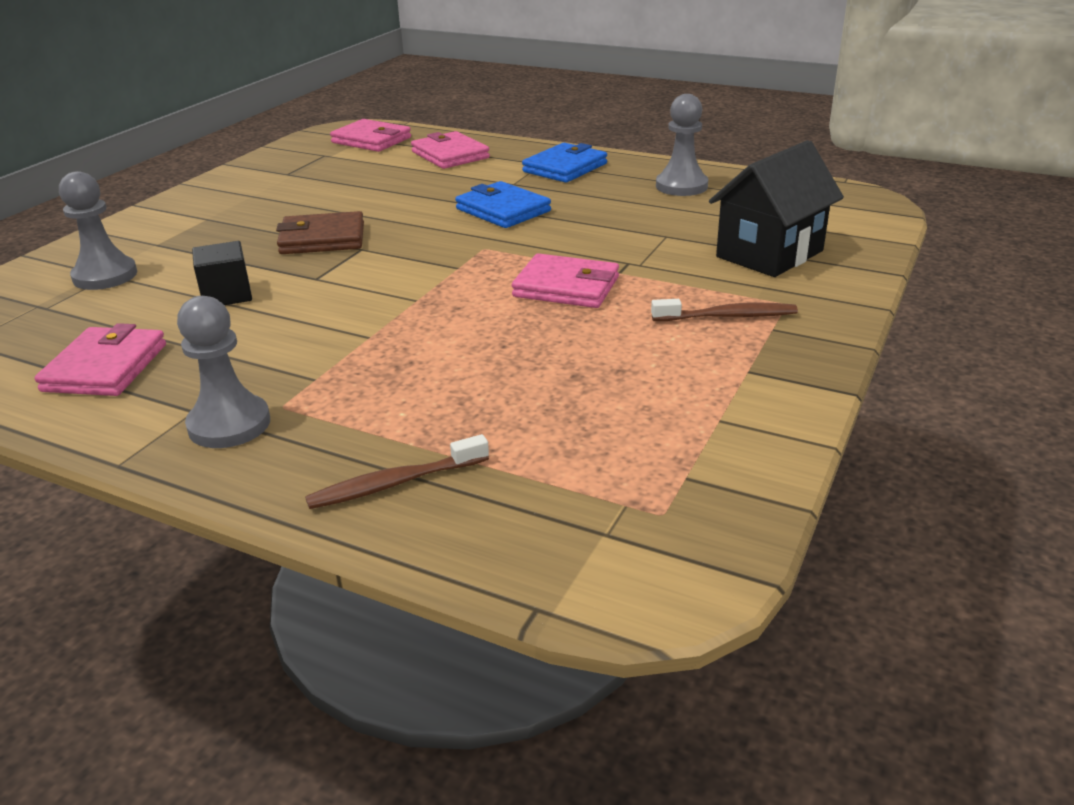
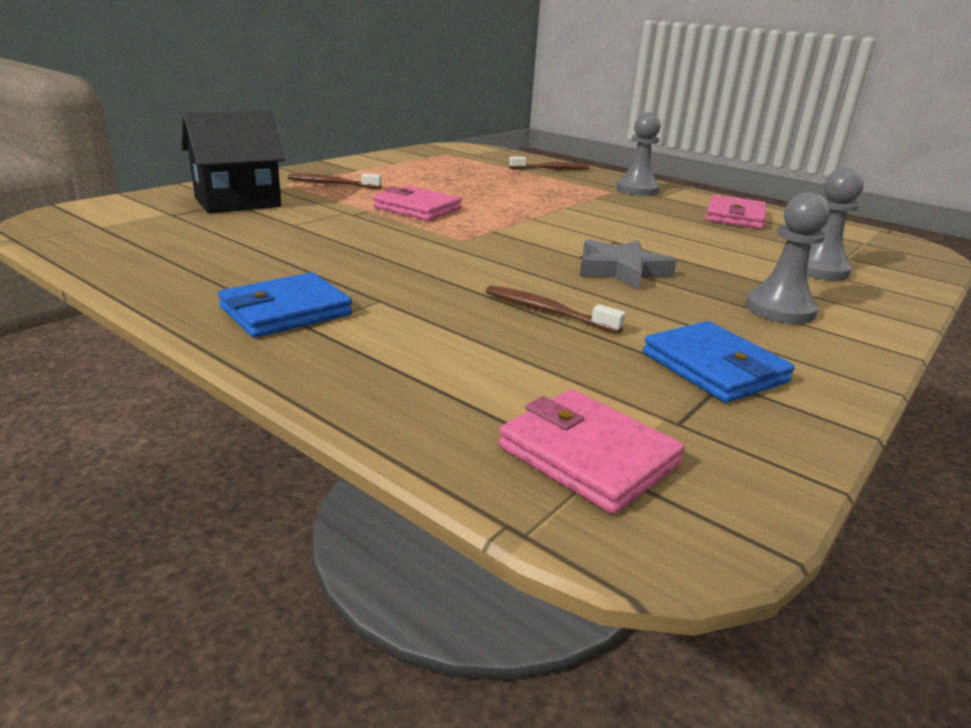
camera: 170 degrees left, 5 degrees down
(227, 295) = (686, 240): black cube -> none
(322, 239) = (622, 270): brown wallet -> grey star
(392, 193) = (547, 311): none -> brown toothbrush
(450, 155) = (439, 372): pink wallet -> none
(503, 210) = (420, 268): blue wallet -> blue wallet (714, 367)
(681, 186) = (190, 261): grey pawn -> grey pawn (779, 309)

